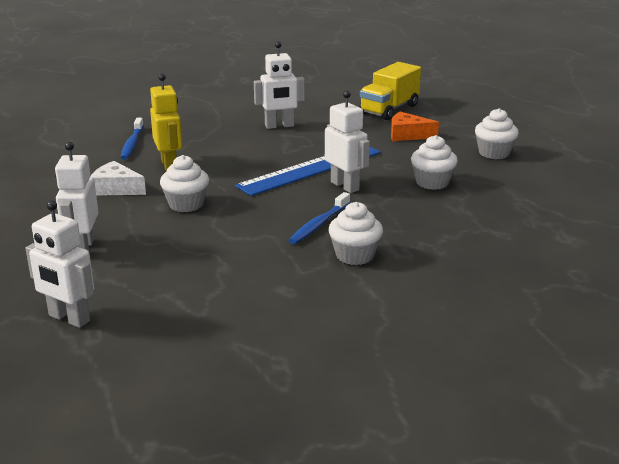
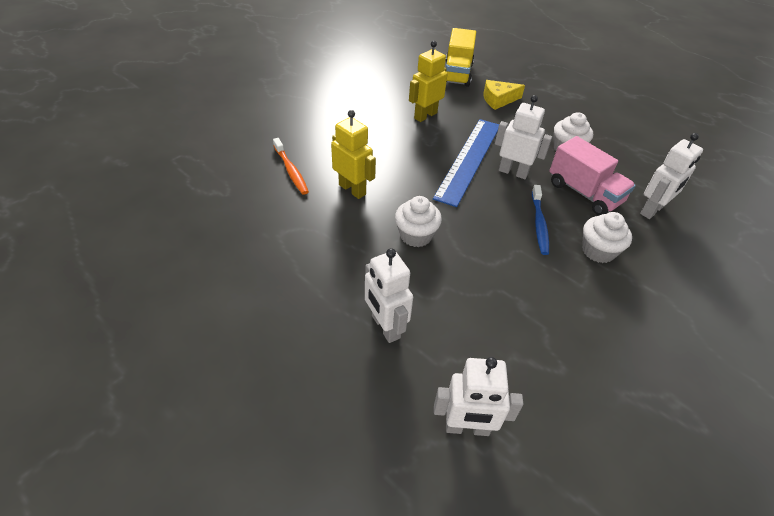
camera: 30 degrees left, 20 degrees up
(116, 189) = (336, 235): white cheese -> none
(132, 144) = (291, 171): blue toothbrush -> orange toothbrush
(279, 126) = (394, 114): white robot -> white robot (652, 210)
(309, 132) = (425, 115): none -> yellow robot
(402, 215) = (584, 193): none -> pink truck
(407, 135) = (498, 100): orange cheese -> yellow cheese
(494, 153) = (573, 105): white cupcake -> none

